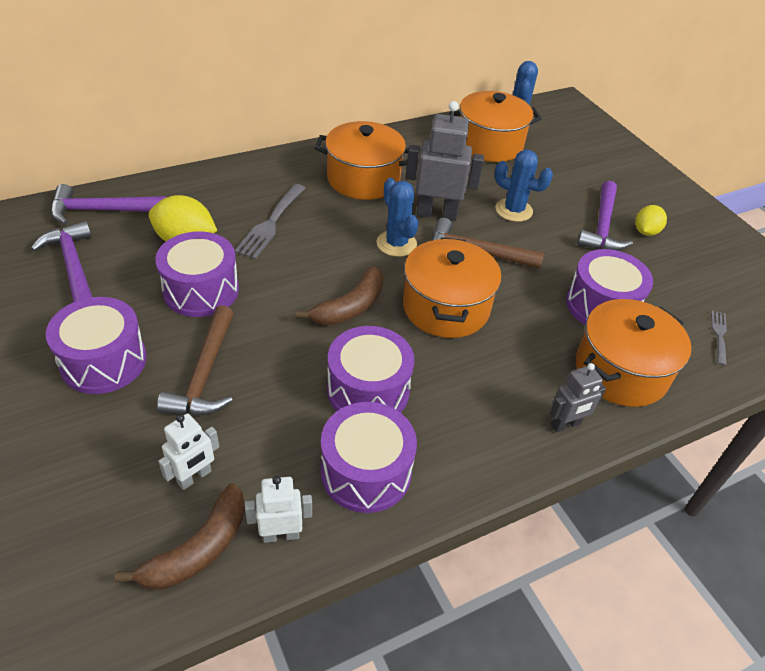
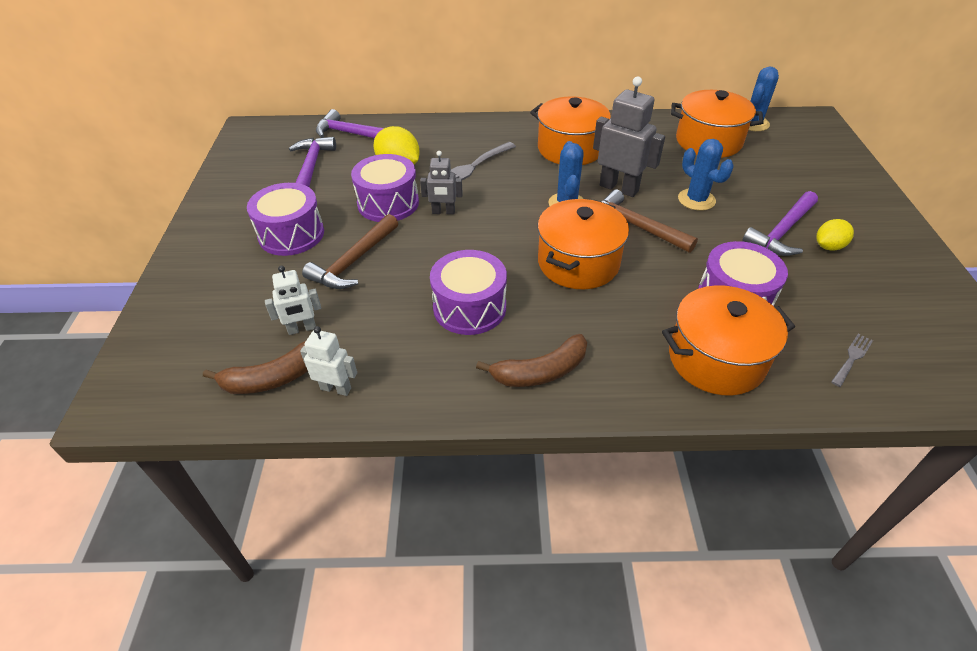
camera: 30 degrees right, 0 degrees up
(350, 307) = (495, 242): brown banana -> brown banana (540, 371)
(366, 471) = (428, 366): purple drum -> none
(565, 424) = (629, 386): grey robot -> grey robot (443, 212)

